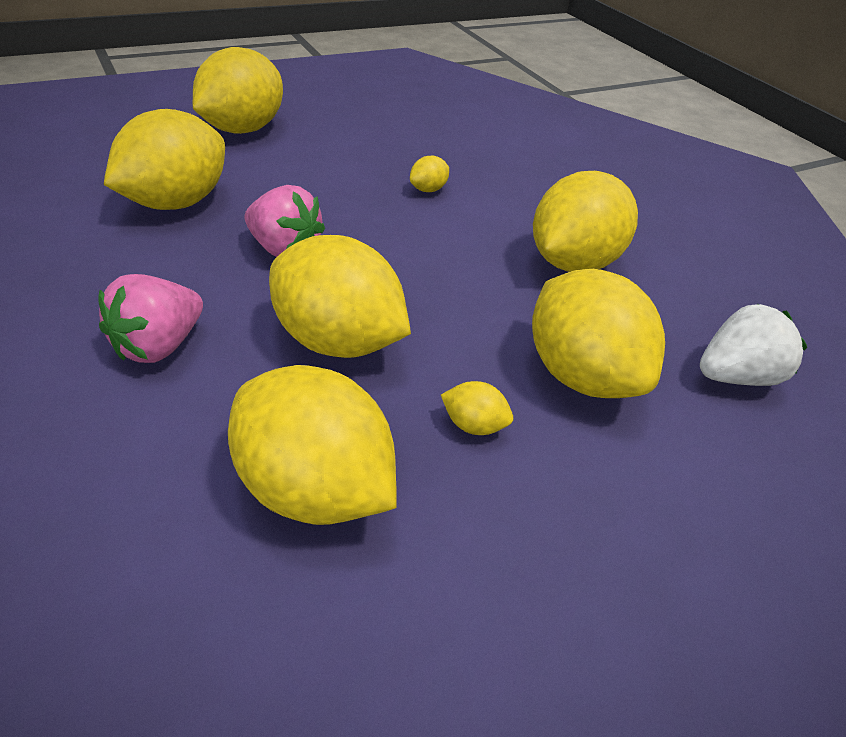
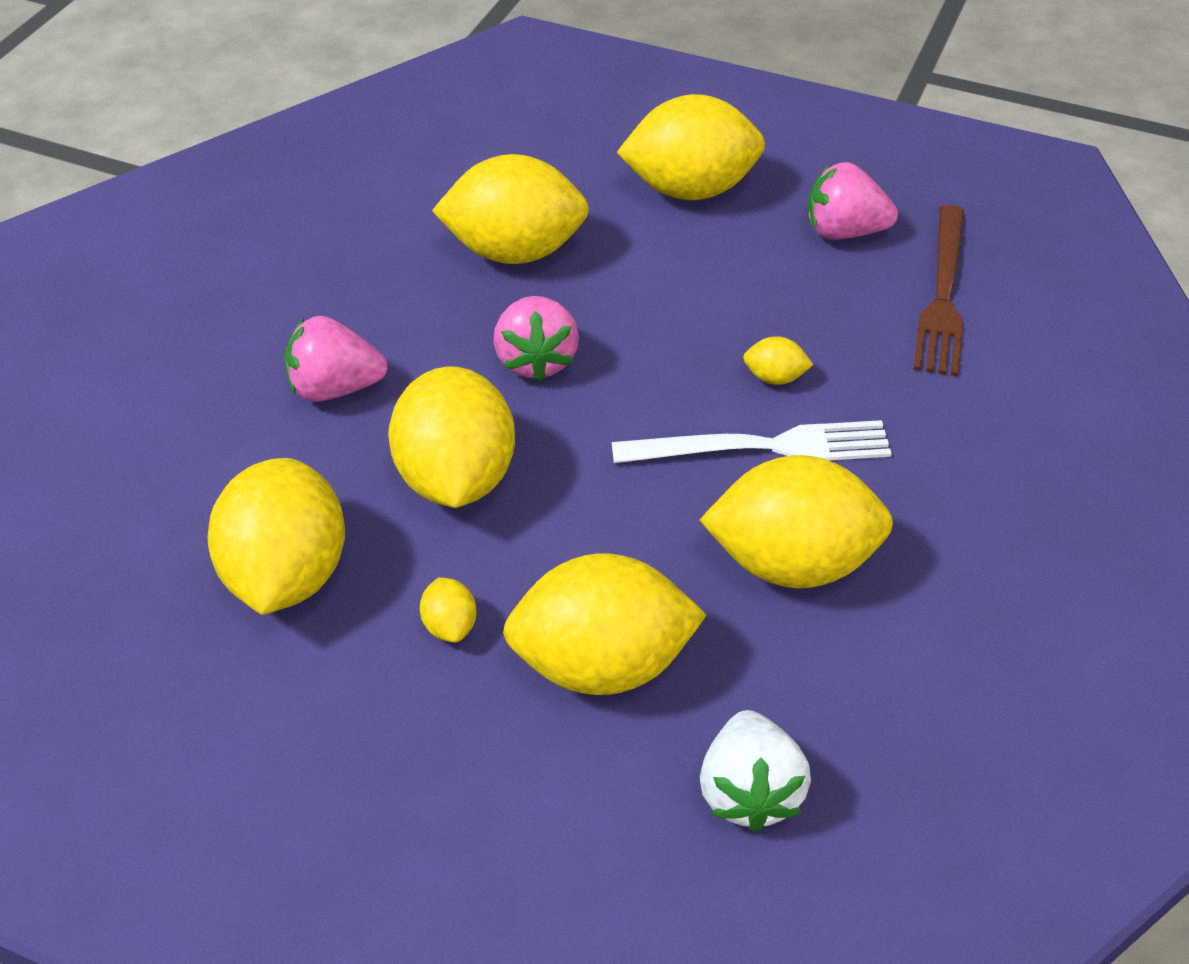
camera: 55 degrees right, 5 degrees up
(355, 116) = (844, 232): none -> pink strawberry
(442, 122) = (943, 295): none -> brown fork
(474, 222) = (762, 447): none -> white fork
(581, 375) = (602, 664): yellow lemon -> yellow lemon turned 60 degrees clockwise
(735, 376) = (749, 791): white strawberry -> white strawberry turned 60 degrees clockwise

